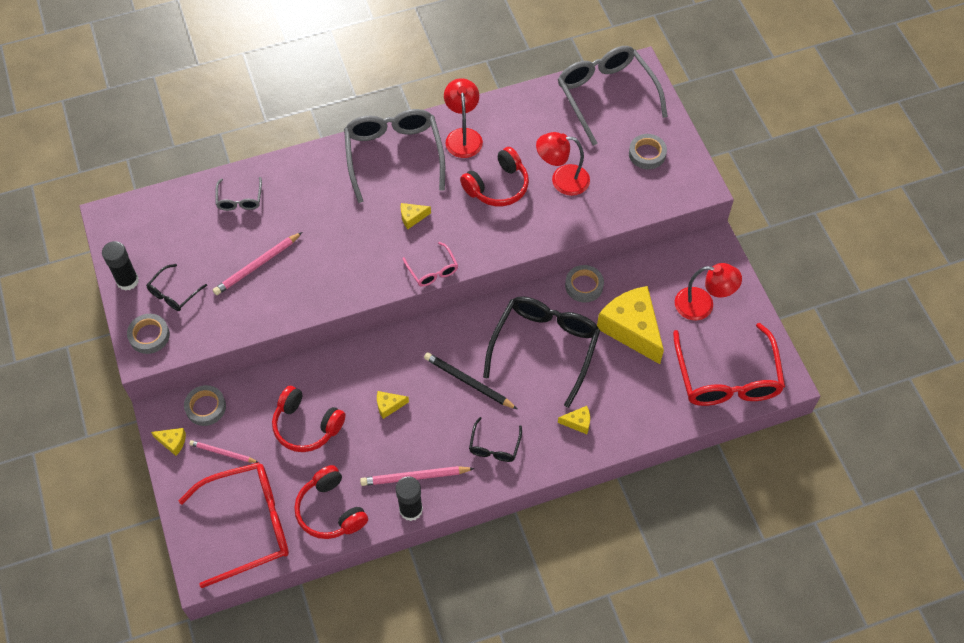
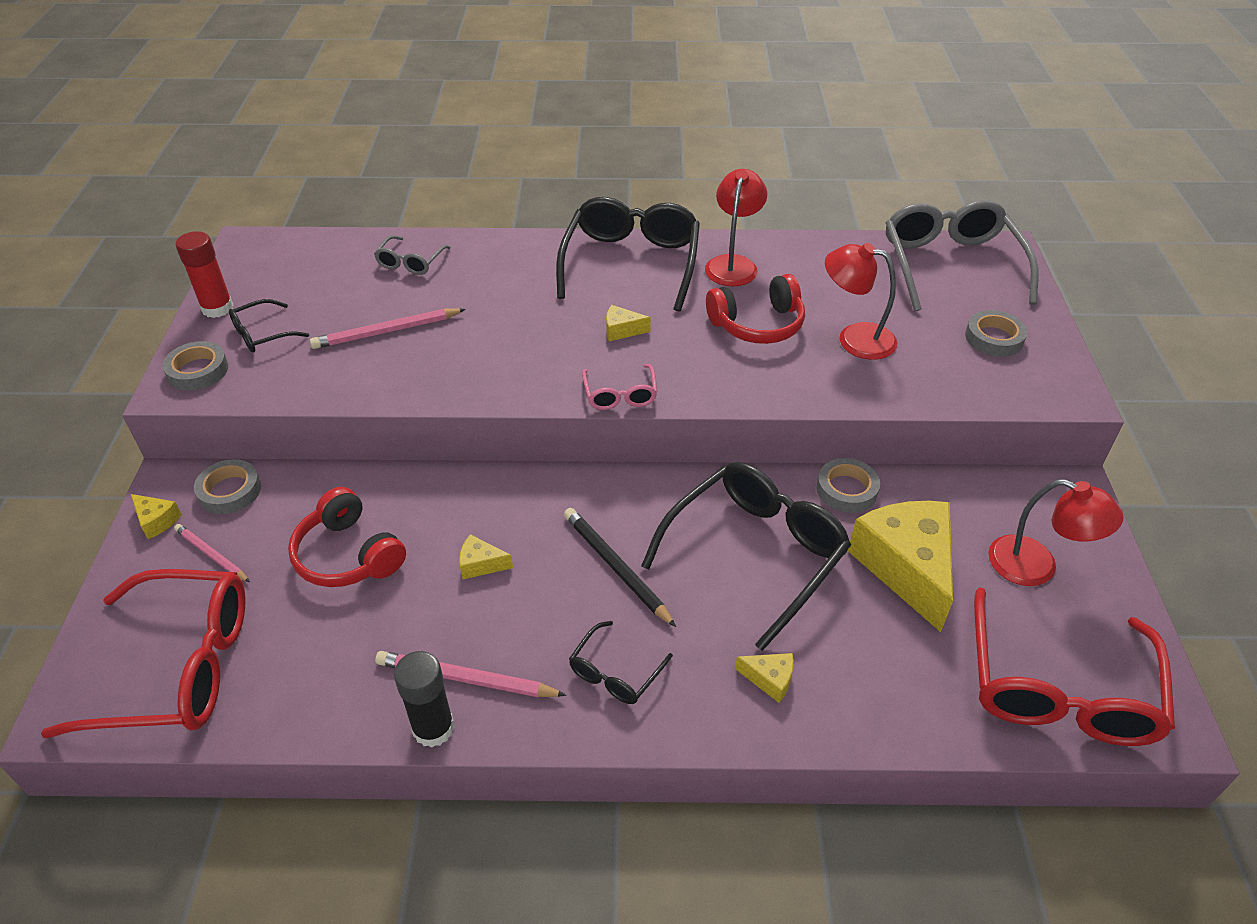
camera: 20 degrees right, 15 degrees down
(127, 281) = (217, 308): black glue stick -> red glue stick
(330, 510) = (310, 686): red headphones -> none
(394, 155) = (631, 263): grey glasses -> black glasses

